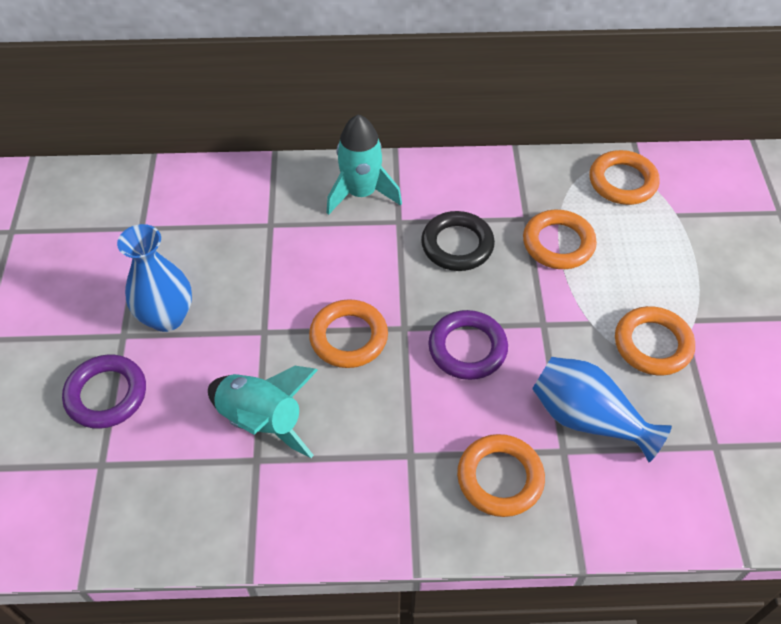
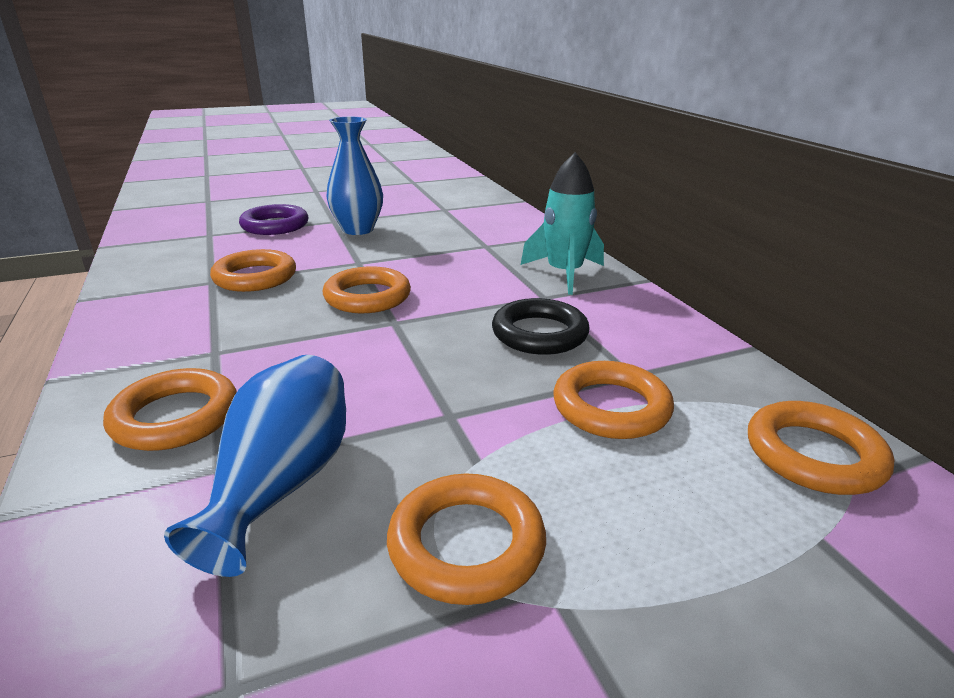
camera: 70 degrees right, 25 degrees down
(262, 421) = (255, 277): turquoise rocket -> orange ring
(467, 348) = (380, 363): purple ring -> none

